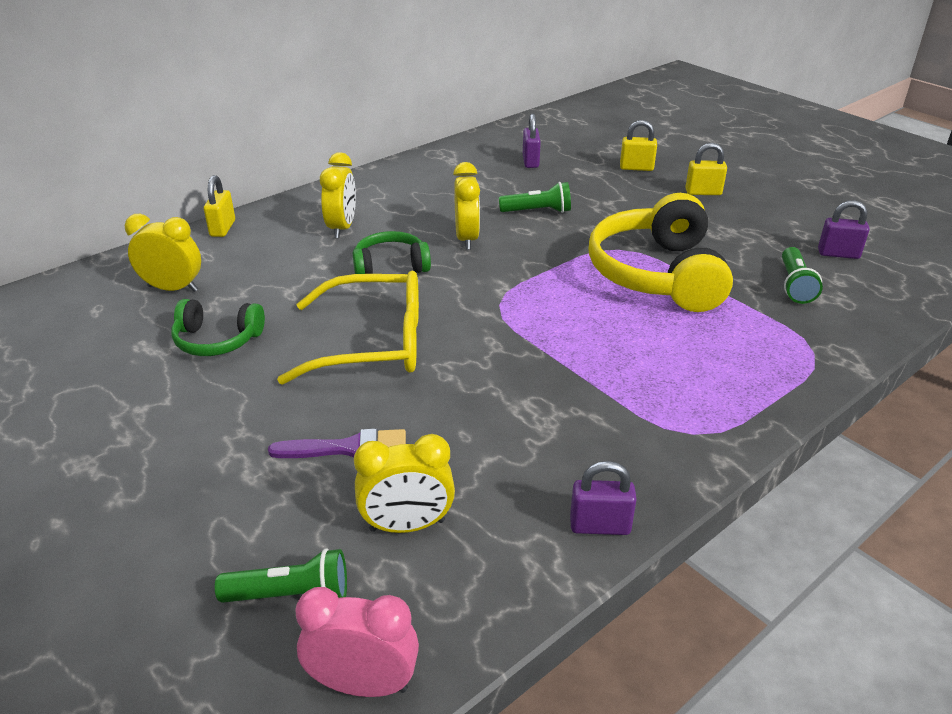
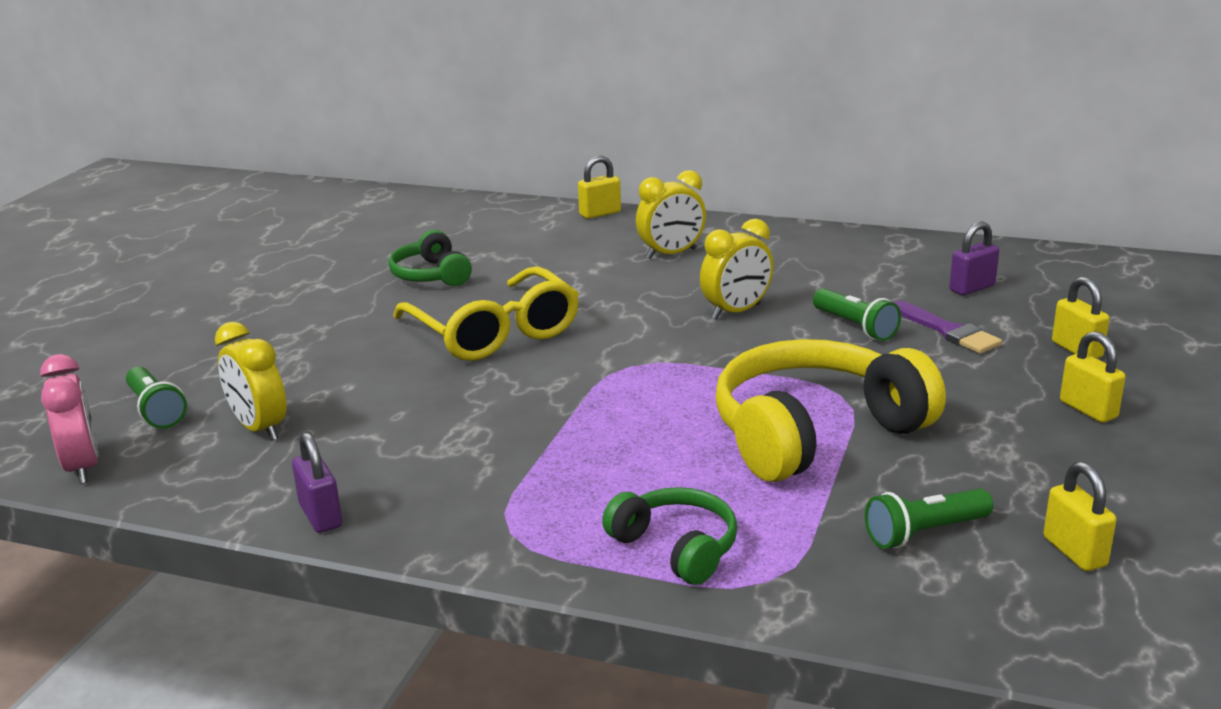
camera: 60 degrees right, 10 degrees down
(173, 288) = (484, 233): yellow clock -> none
(348, 448) = (337, 373): purple brush -> purple brush (948, 331)
(390, 266) = (632, 296): green headphones -> green headphones (676, 547)
(838, 254) = (1074, 552): purple padlock -> yellow padlock

